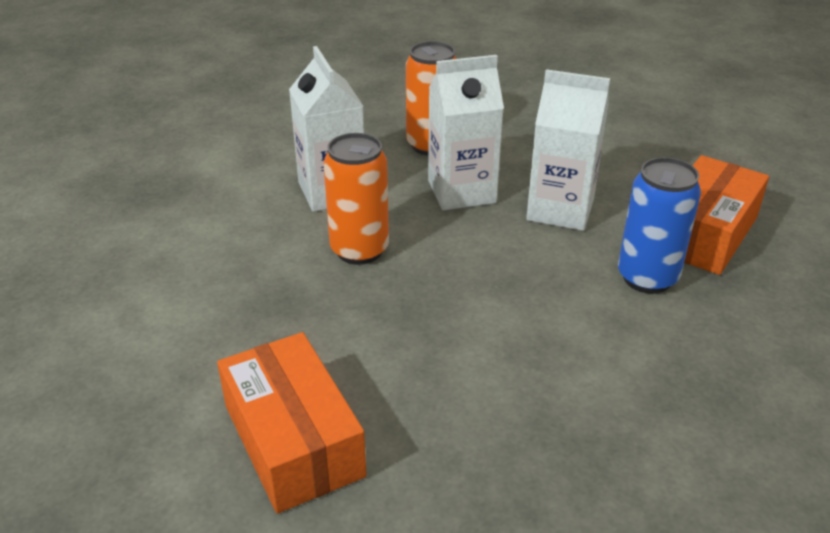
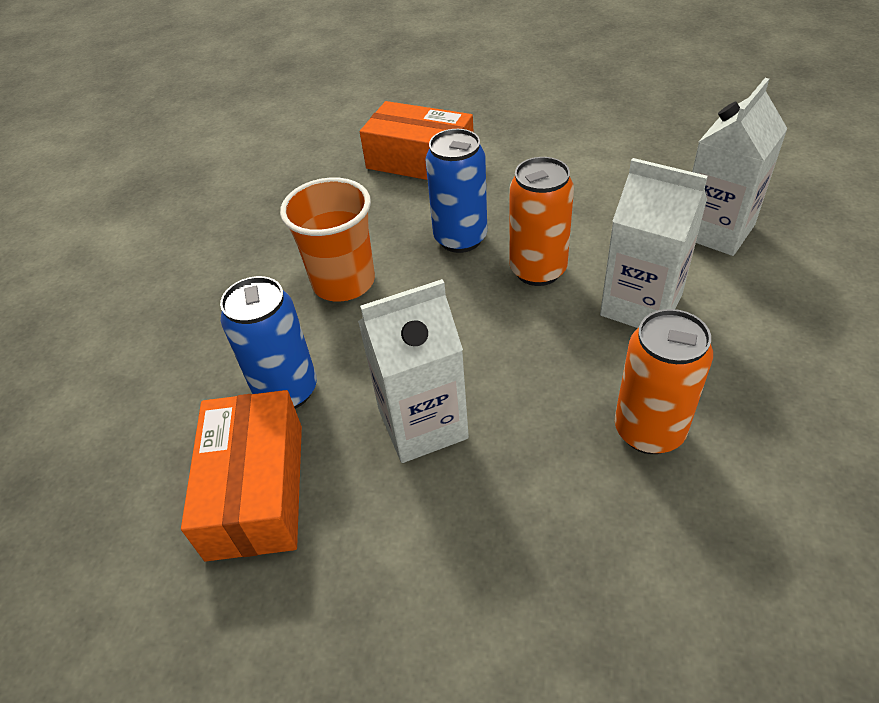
camera: 145 degrees right, 10 degrees up
(380, 313) = (460, 238): none -> blue can
(461, 192) = (537, 383): white carton -> white carton (716, 230)
(530, 338) = (343, 282): none -> orange cup

